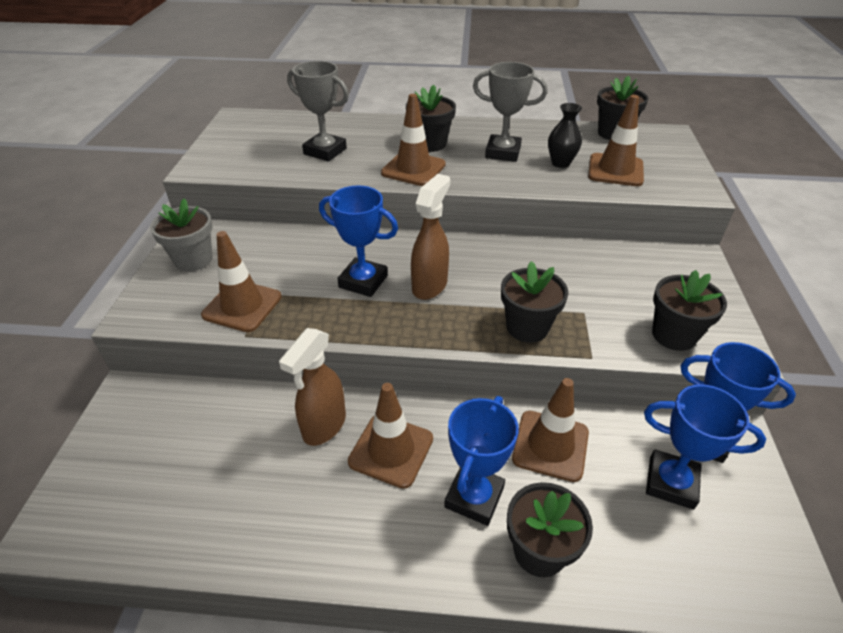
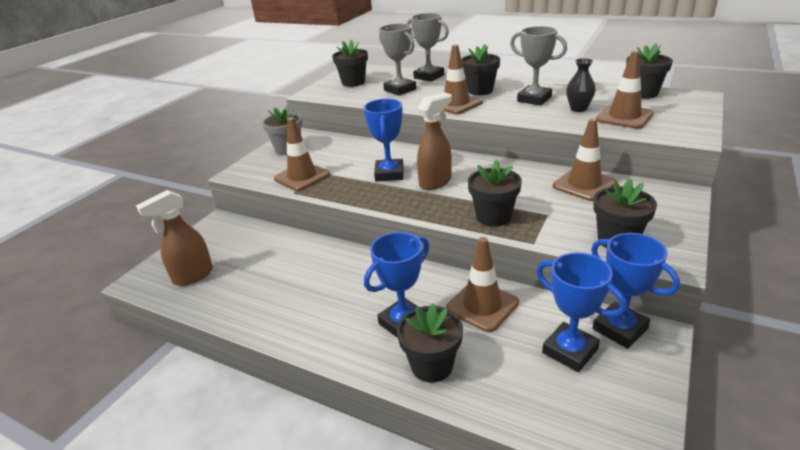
camera: 25 degrees right, 10 degrees down
(250, 143) = (353, 82): none -> black flower pot
(324, 426) = (325, 261): brown spray bottle -> brown spray bottle (192, 276)
(351, 126) = (429, 77): none -> grey trophy
(363, 281) = (389, 174): blue trophy -> blue trophy turned 45 degrees clockwise
(391, 450) = (362, 284): brown traffic cone -> brown traffic cone (584, 185)

